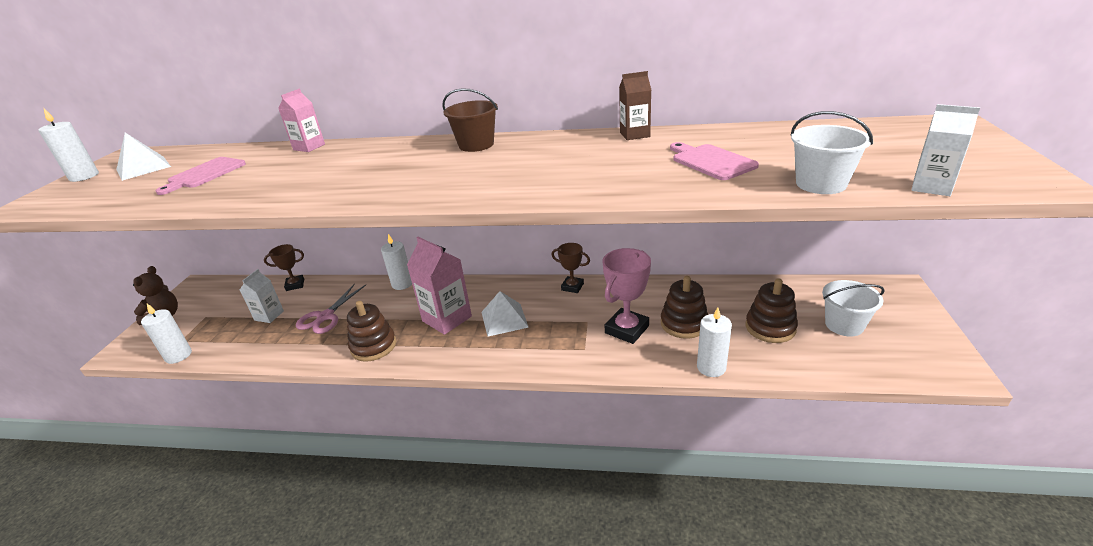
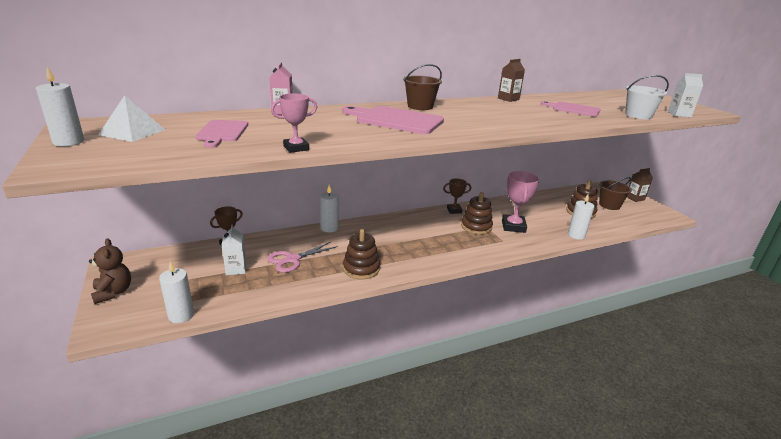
camera: 35 degrees left, 5 degrees down
(222, 204) = (296, 148): none -> pink trophy
(326, 316) = (293, 259): pink scissors -> pink scissors turned 60 degrees clockwise
(402, 168) = (396, 120): none -> pink cutting board
(447, 319) = (394, 242): pink carton -> none
(504, 319) = (434, 235): white pyramid -> none
(684, 324) = (539, 218): brown stacking toy -> brown stacking toy (476, 227)
(844, 325) = (609, 205): white bucket -> brown bucket
(918, 320) = (635, 198): none -> brown carton

